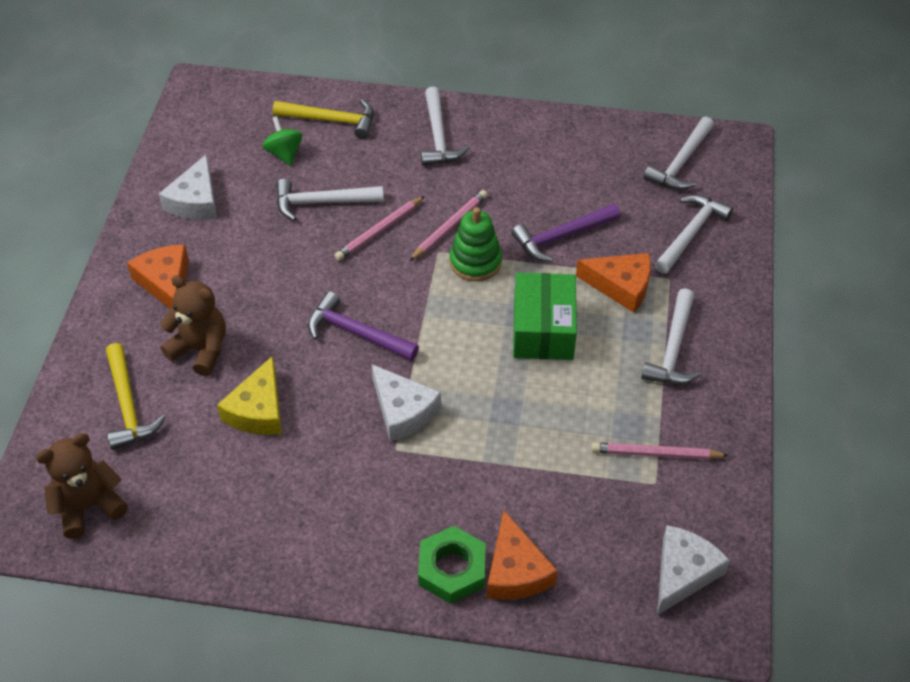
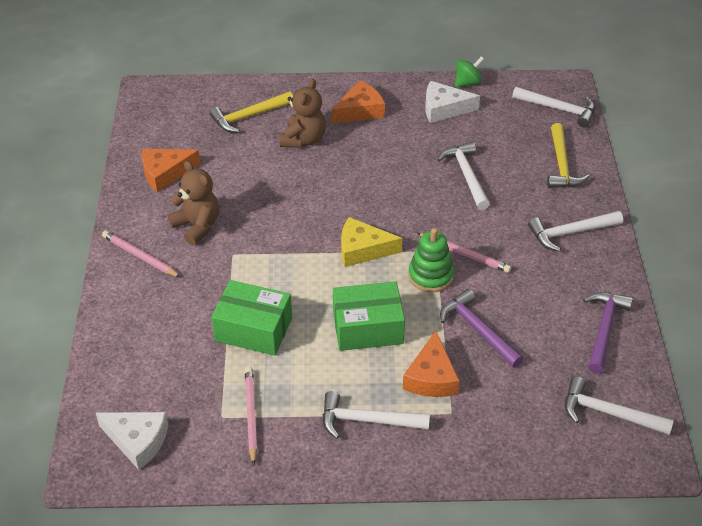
camera: 80 degrees right, 5 degrees down
(89, 506) = (168, 117): brown teddy bear -> brown teddy bear (197, 226)
(258, 410) = (256, 177): yellow cheese -> yellow cheese (362, 249)
(284, 153) = (512, 145): green spinning top -> green spinning top (467, 82)
(356, 332) = (337, 216): purple hammer -> purple hammer (604, 329)
(379, 231) = (446, 212): pink pencil -> pink pencil (140, 256)
(403, 411) = (268, 253): white cheese -> none
(452, 569) = (132, 299): green nut -> none
(515, 570) = (133, 336): orange cheese -> orange cheese (165, 173)
(527, 439) = (253, 329): none -> green box
(691, 233) = (514, 426): white hammer -> white hammer (559, 109)

